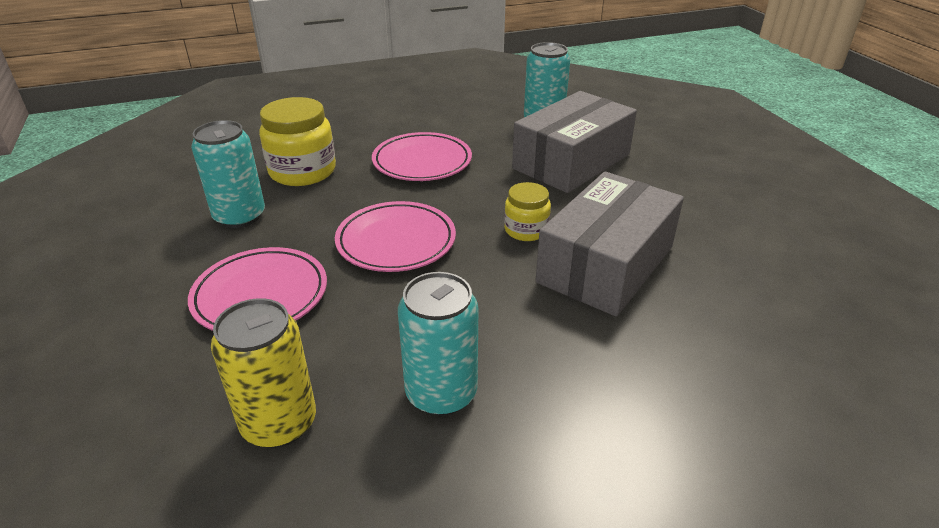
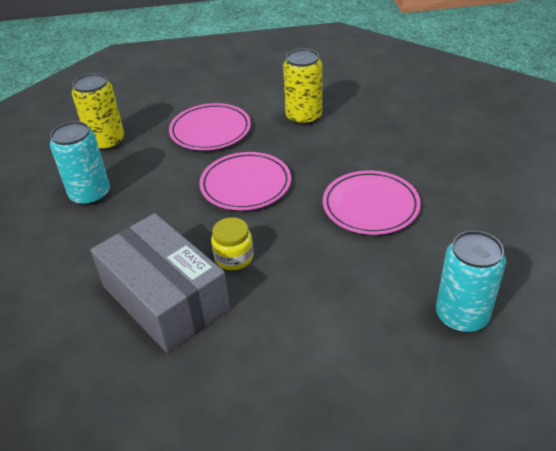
camera: 105 degrees right, 5 degrees up
(240, 216) = (303, 117): turquoise can -> yellow can
(302, 171) = (364, 140): yellow jar -> none
(571, 161) = (352, 318): grey box -> none

